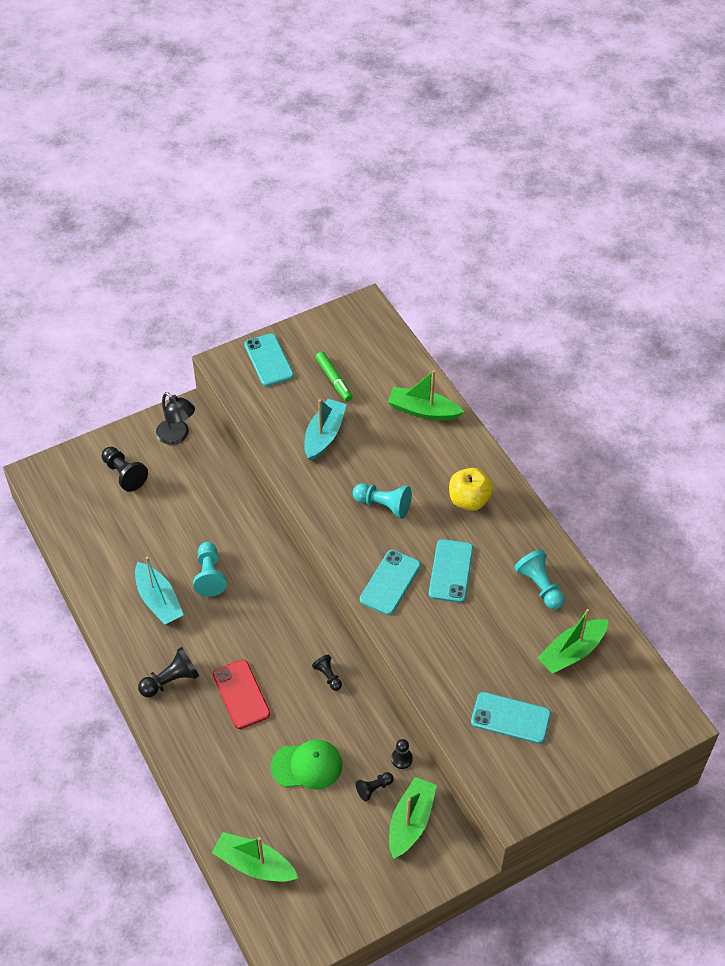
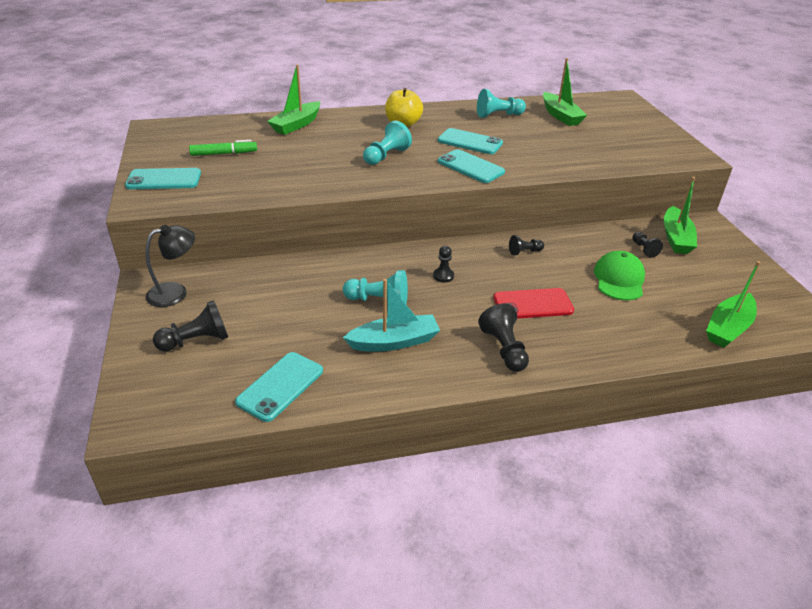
camera: 75 degrees left, 15 degrees down
(324, 435) = (285, 168): turquoise boat -> none
(401, 759) = (615, 231): black pawn -> black pawn (443, 276)
(410, 822) = (676, 238): green boat -> green boat turned 120 degrees counterclockwise
(510, 718) = (616, 145): turquoise phone -> turquoise phone (280, 386)

